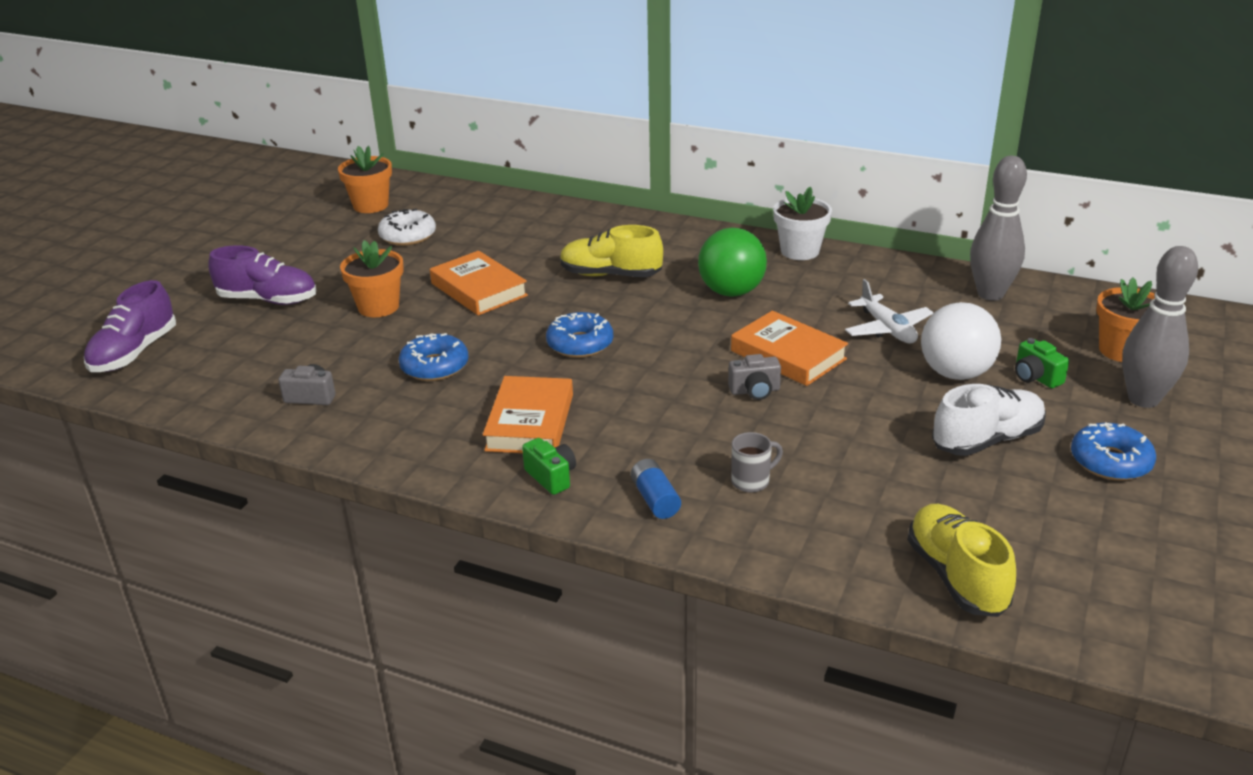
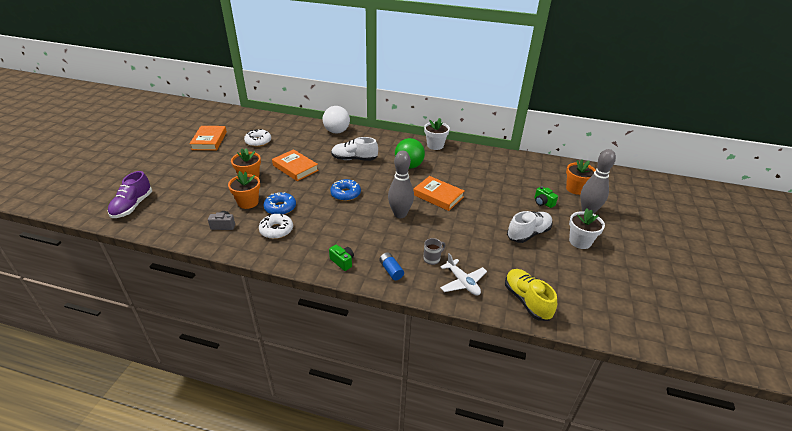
camera: 10 degrees left, 5 degrees up
(268, 300) = (195, 176): purple shoe -> none
(371, 205) = (238, 126): orange flower pot -> orange flower pot (248, 202)
(420, 409) = (276, 230): none -> white donut
(530, 422) = (328, 234): orange book -> orange book (209, 141)
(610, 275) = (354, 159): yellow shoe -> white shoe
(755, 391) = (426, 214): grey camera -> none
(887, 329) = (478, 182): white plane -> white plane (462, 282)
(955, 373) = (510, 202): white ball -> white ball (337, 131)
(990, 294) = (518, 164): grey bowling pin -> grey bowling pin (400, 214)
(1110, 461) = (580, 241): blue donut -> white flower pot

